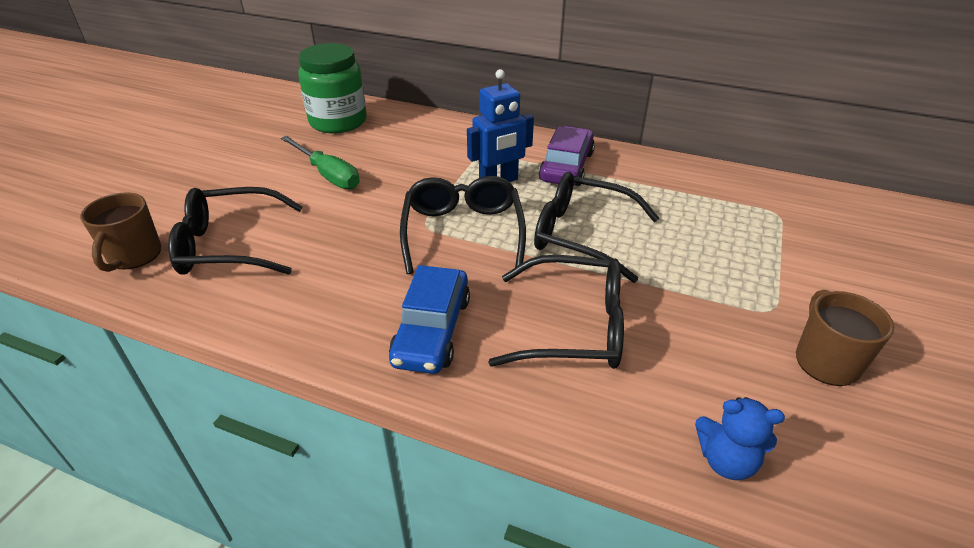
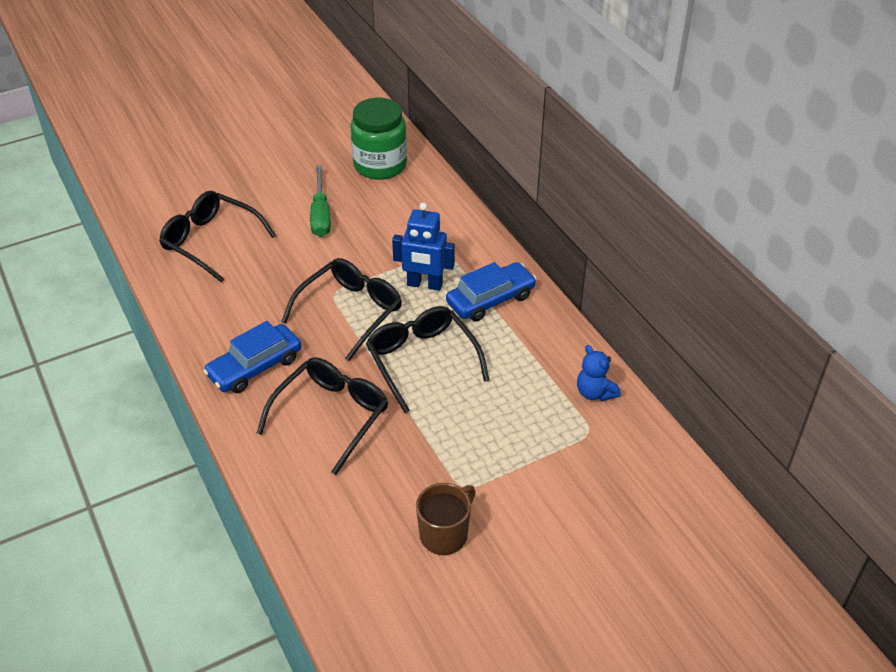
camera: 40 degrees right, 5 degrees up
(134, 256) = (158, 220): brown mug -> none
(566, 167) = (490, 299): purple car -> blue car
(573, 327) = (331, 416): black glasses -> black glasses turned 105 degrees counterclockwise
(726, 460) = (307, 534): blue teddy bear -> blue teddy bear (595, 393)

